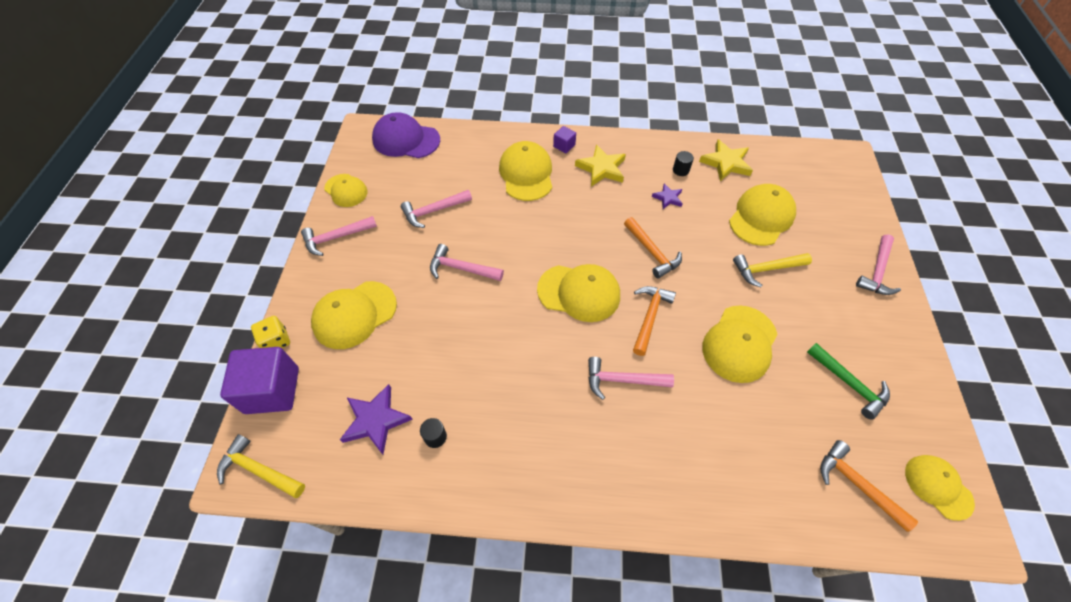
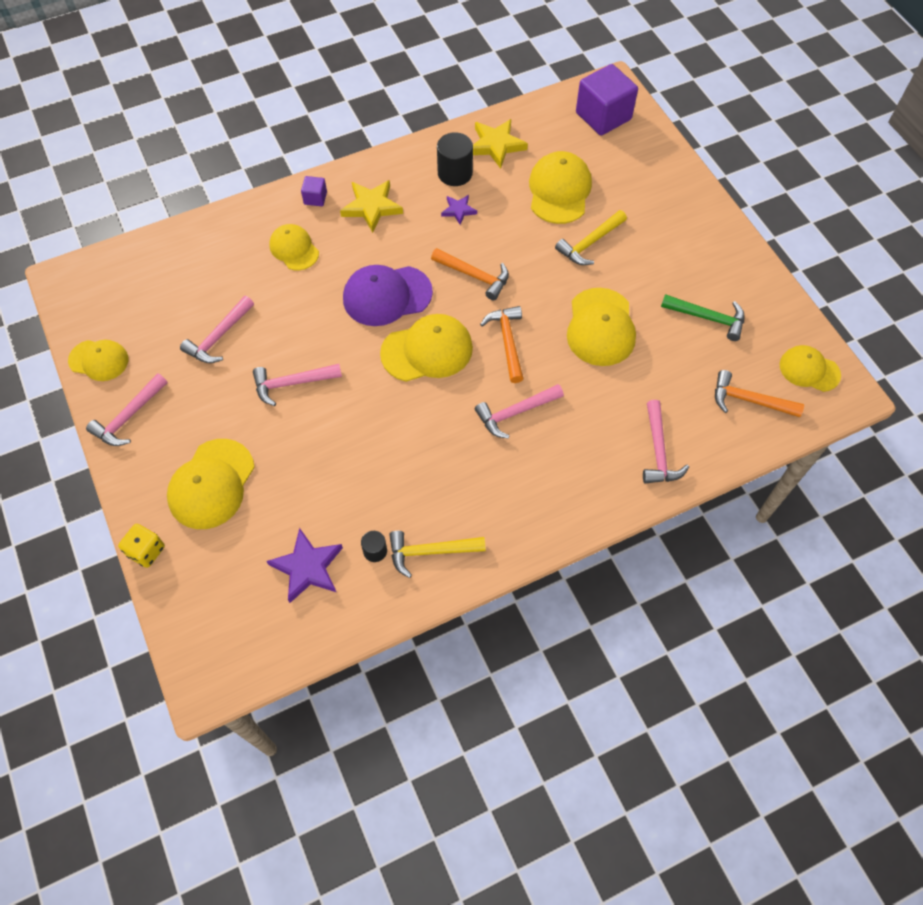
camera: 30 degrees left, 5 degrees up
(259, 470) = (225, 670): yellow hammer -> yellow hammer (430, 552)
(272, 390) = (180, 597): purple cube -> purple cube (603, 116)
(406, 140) = (126, 269): purple cap -> purple cap (387, 296)
(526, 174) = (294, 249): yellow cap -> yellow cap, size x0.64
(680, 170) = (455, 173): black cylinder -> black cylinder, size x1.80
(877, 272) = (687, 200): pink hammer -> pink hammer (658, 451)

